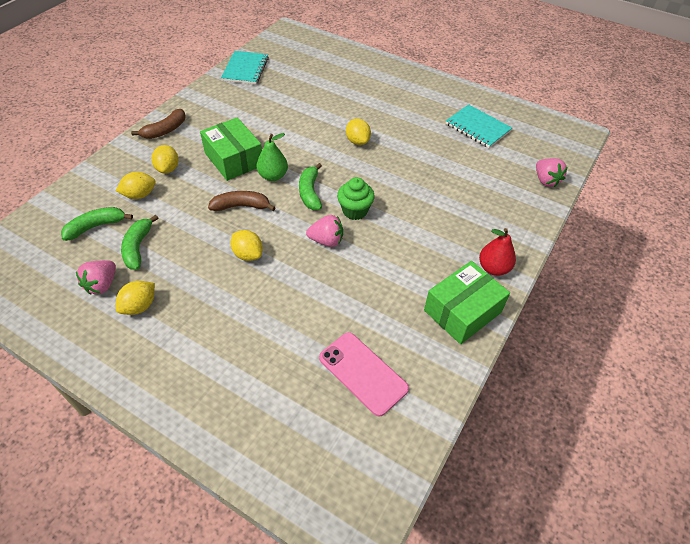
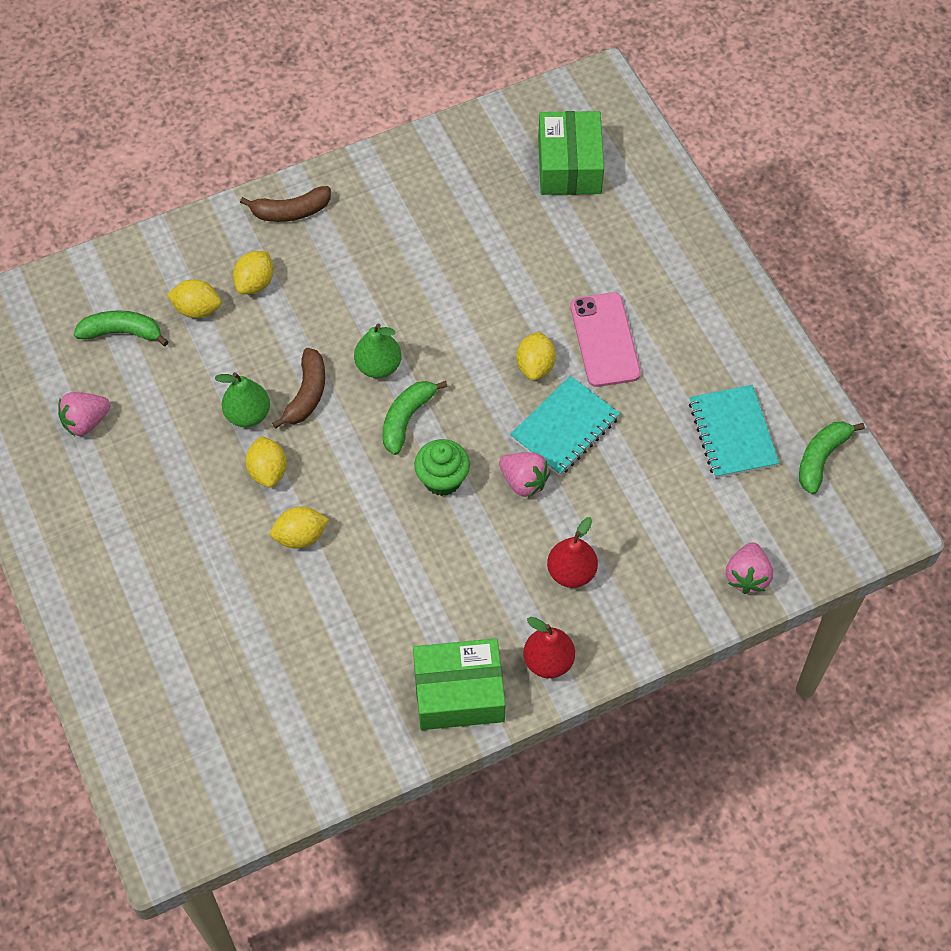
camera: 35 degrees right, 10 degrees up
(138, 247) = (151, 390): green banana -> green banana (821, 458)
(139, 306) = (109, 474): yellow lemon -> yellow lemon (300, 536)
(212, 232) = (248, 414): none -> green pear
(234, 159) = (347, 310): green box -> green box (569, 166)
(241, 206) = (306, 394): brown banana -> brown banana turned 75 degrees clockwise
(245, 69) = (475, 143): turquoise notebook -> turquoise notebook (565, 428)
(326, 241) = (374, 504): pink strawberry -> pink strawberry (523, 481)
(363, 373) = (287, 696): pink phone -> pink phone (605, 340)
(463, 220) = (571, 572): none -> red pear

